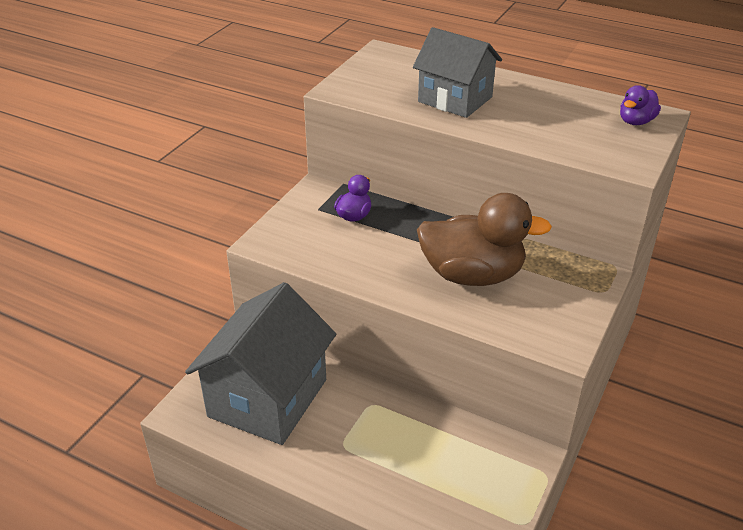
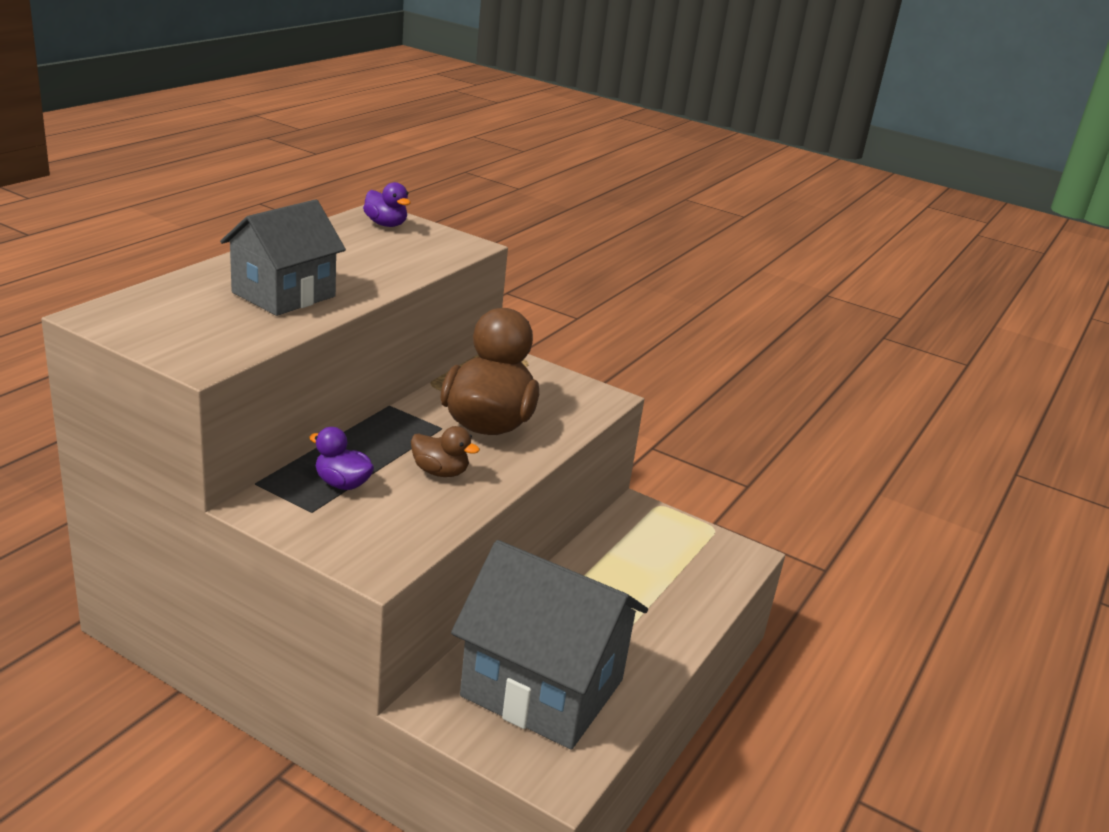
camera: 90 degrees left, 10 degrees down
(386, 257) = (440, 472): none -> brown duck

